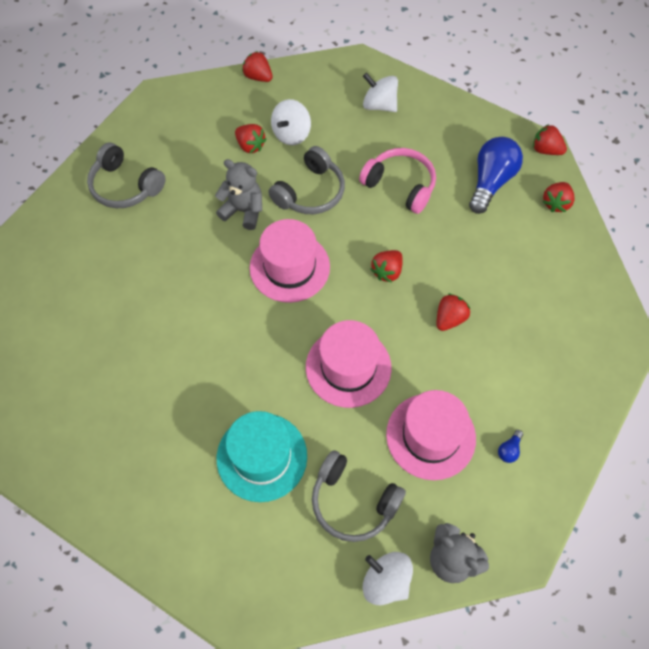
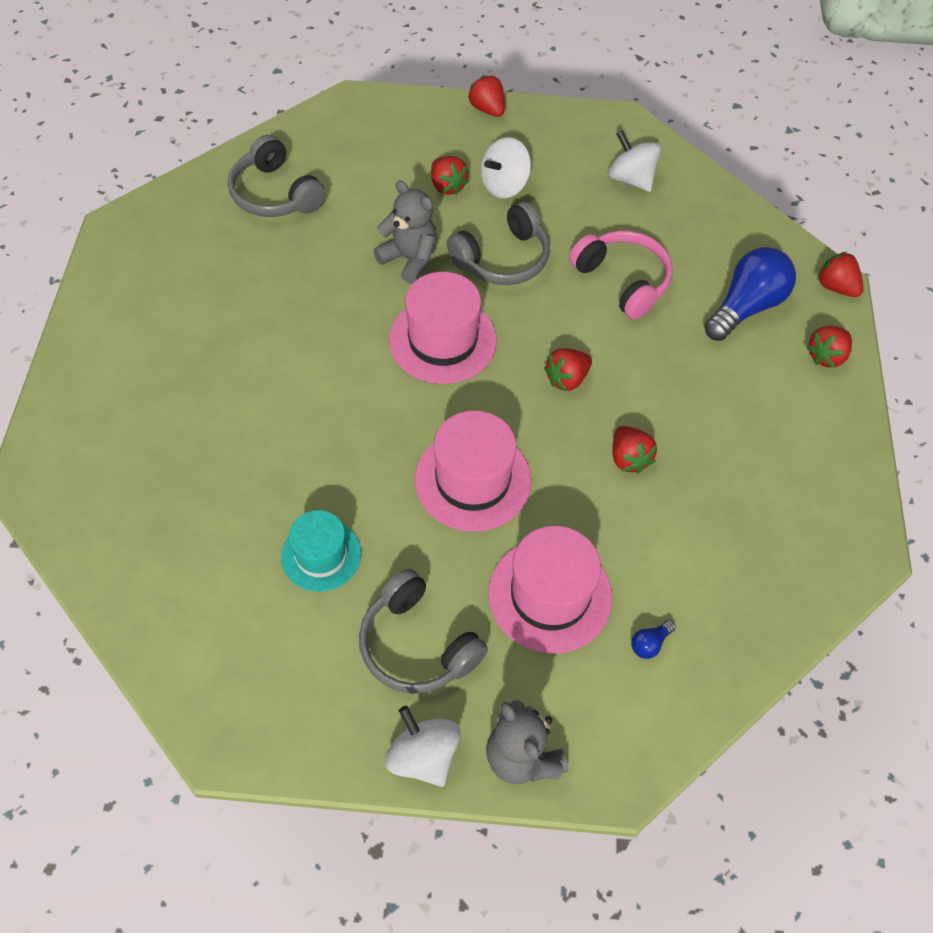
camera: 15 degrees right, 5 degrees down
(262, 457) = (321, 555): turquoise hat -> turquoise hat, size x0.65
(449, 319) = (628, 458): red strawberry -> red strawberry turned 105 degrees clockwise

